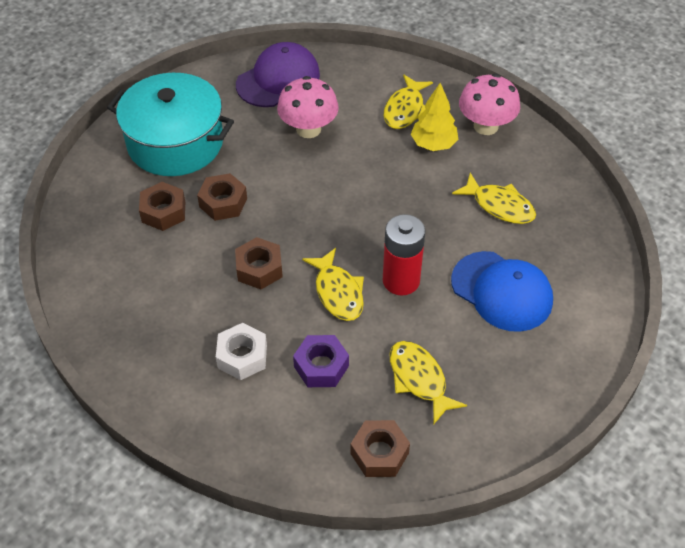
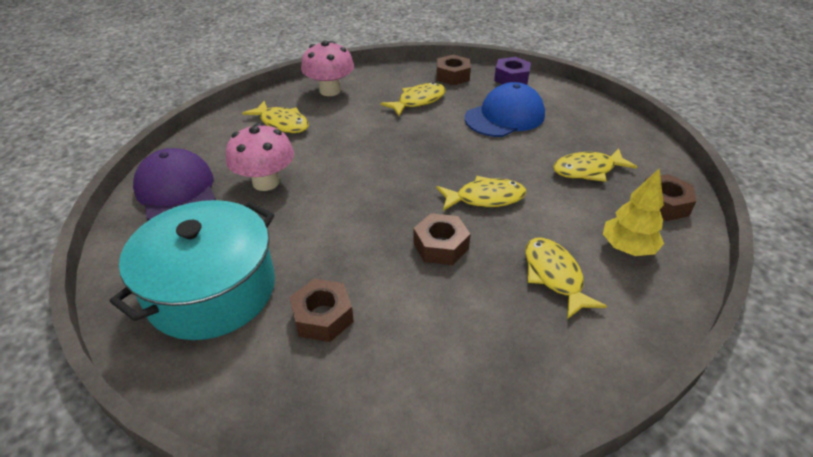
camera: 75 degrees left, 10 degrees down
(223, 202) = (334, 260): brown nut -> brown nut (452, 76)
(242, 356) = (554, 276): white nut -> yellow fish
(321, 366) = (570, 222): purple nut -> purple nut (511, 78)
(401, 281) = (481, 161): red battery -> none
(433, 144) = (334, 117): yellow tree -> yellow tree (627, 248)

